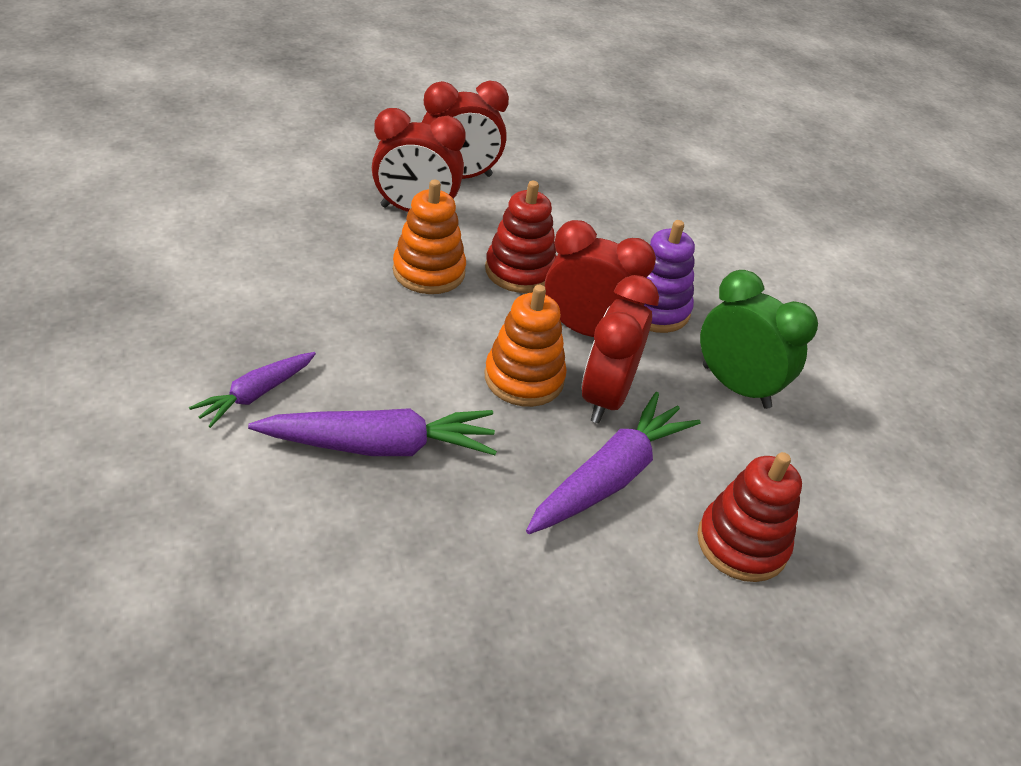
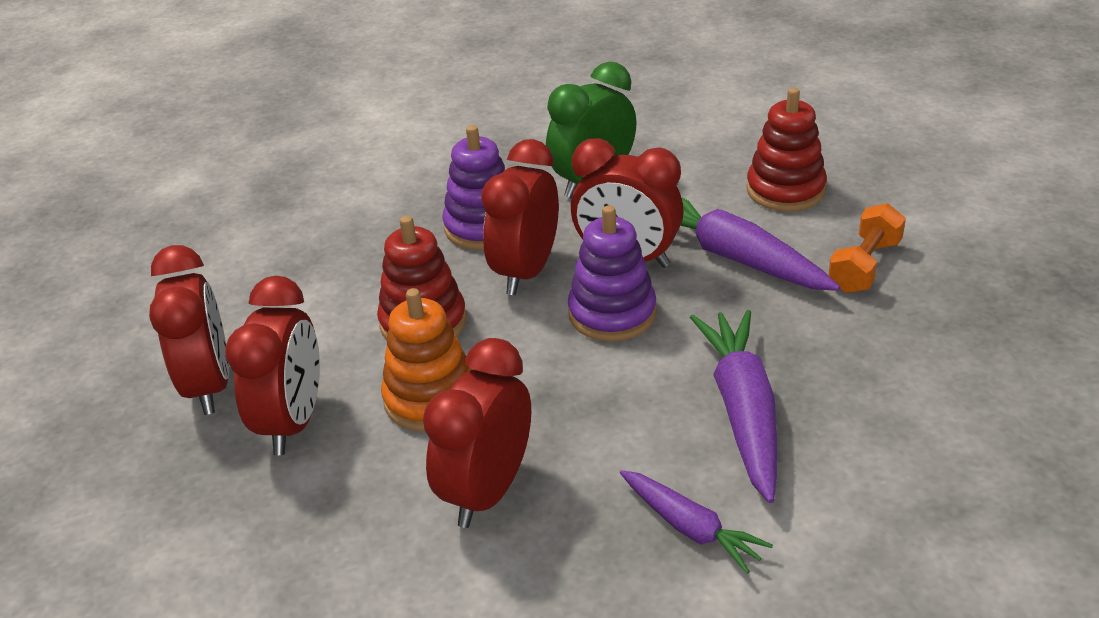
camera: 80 degrees left, 5 degrees down
(324, 294) = (487, 491): none -> red clock
(524, 378) = (612, 313): orange stacking toy -> purple stacking toy
(594, 587) = (864, 266): none -> orange dumbbell

